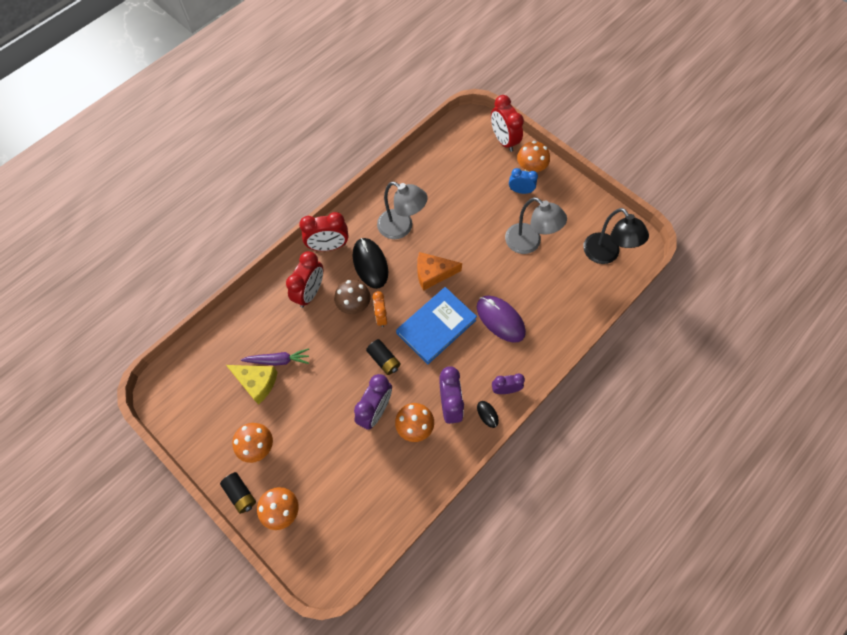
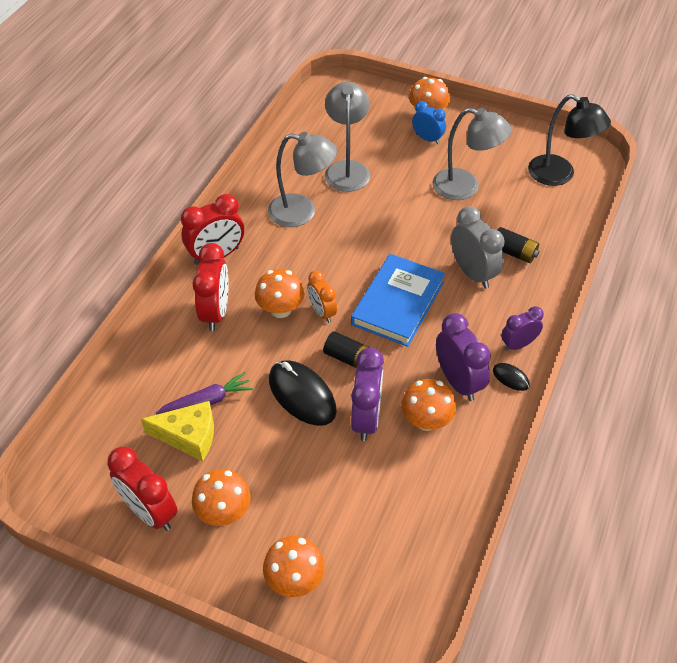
camera: 20 degrees left, 15 degrees down
(240, 494) = (226, 579): black battery -> black battery (514, 252)
(354, 305) = (280, 309): brown mushroom -> orange mushroom
(370, 264) = (280, 260): black mouse -> black mouse (302, 395)
(433, 273) = (365, 249): orange cheese -> none
(449, 200) = (347, 169): none -> grey lamp
(500, 319) = (473, 273): purple mouse -> grey clock
(503, 140) = (382, 96): red clock -> red clock (150, 512)
(520, 191) = (427, 139): blue clock -> blue clock turned 45 degrees clockwise

